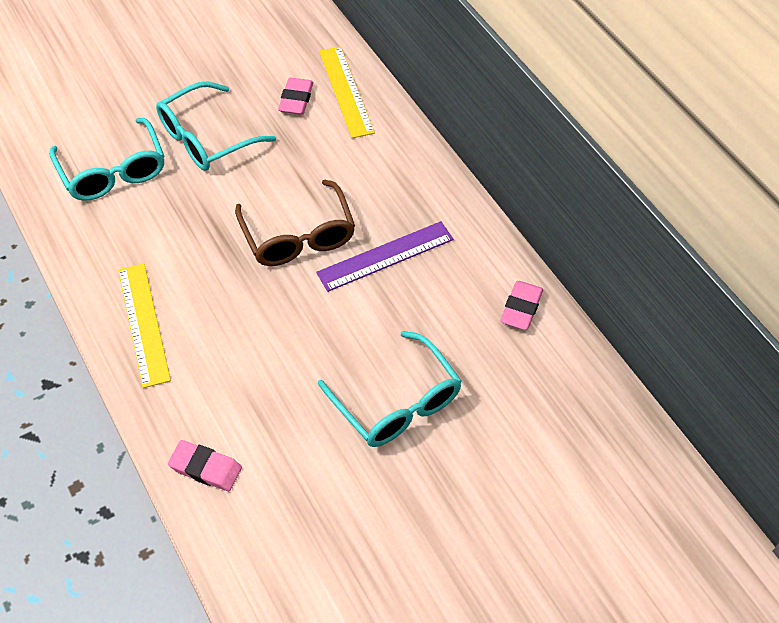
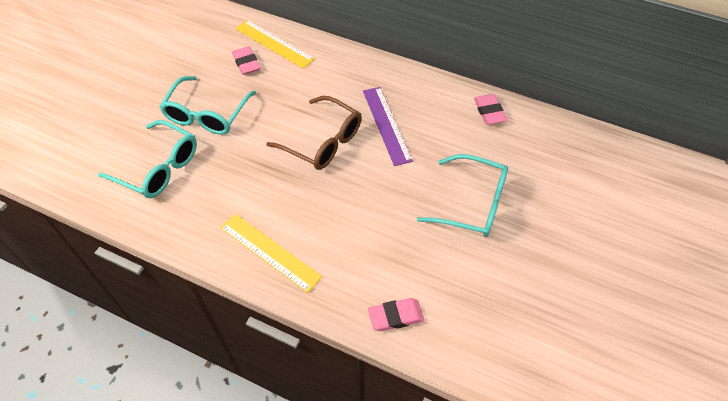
camera: 35 degrees left, 0 degrees up
(385, 256) = (386, 125): purple ruler -> purple ruler turned 45 degrees counterclockwise

